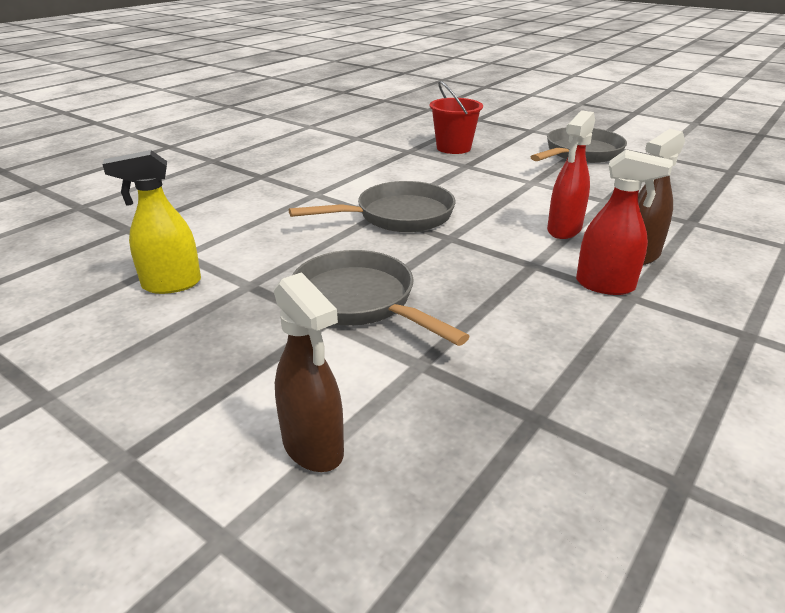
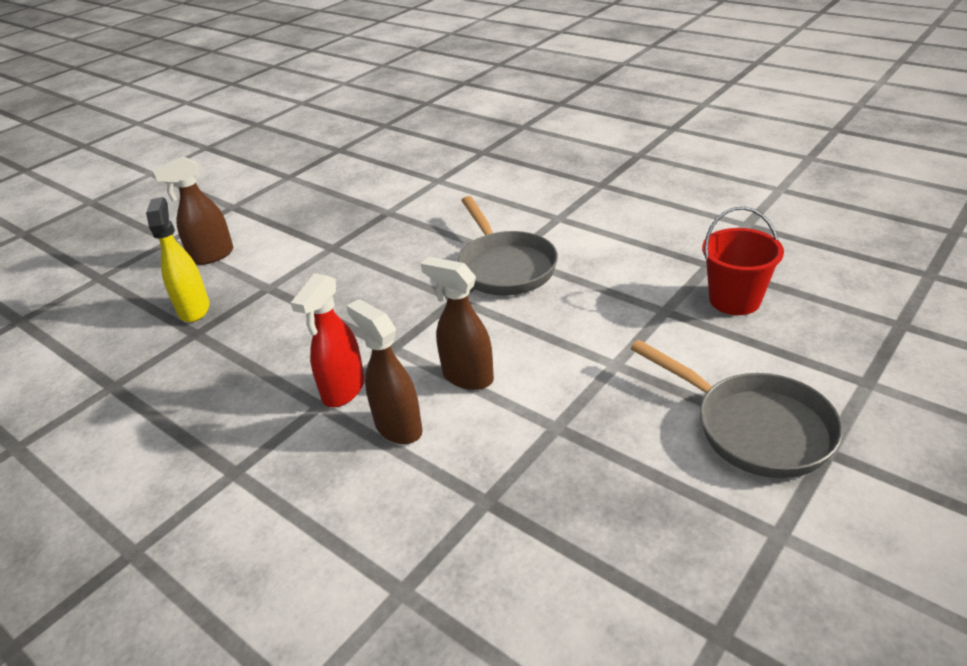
camera: 95 degrees right, 5 degrees up
(171, 284) = (394, 184): yellow spray bottle -> yellow spray bottle (194, 309)
(360, 302) = (352, 258): grey pan -> none
(564, 230) = (467, 376): red spray bottle -> brown spray bottle

